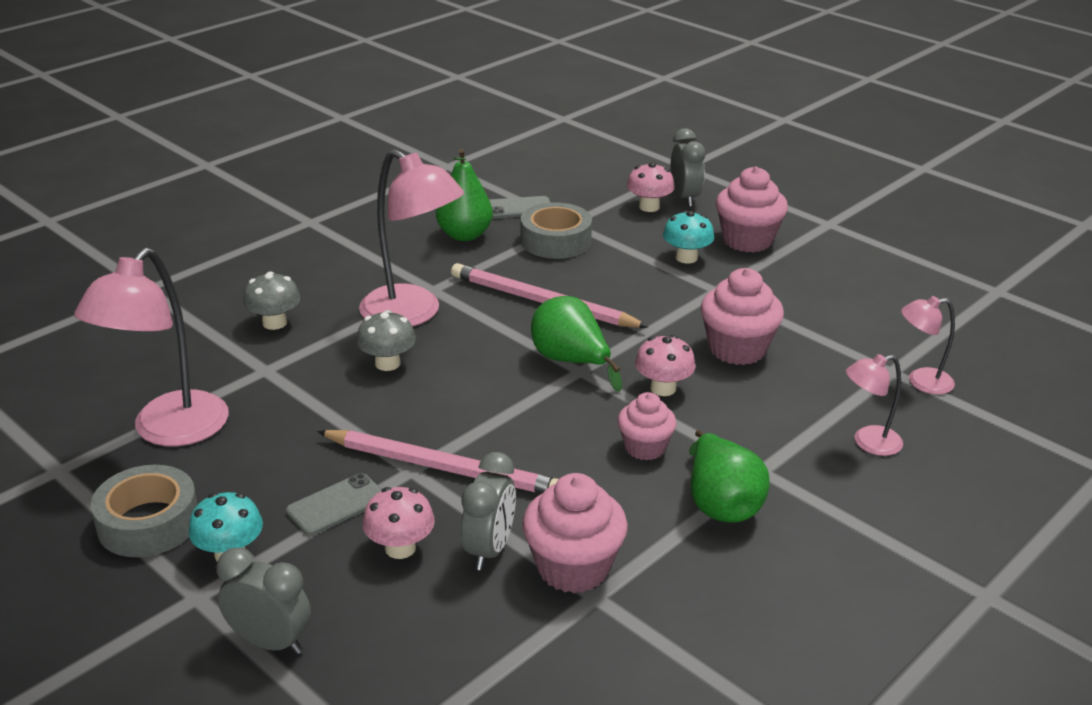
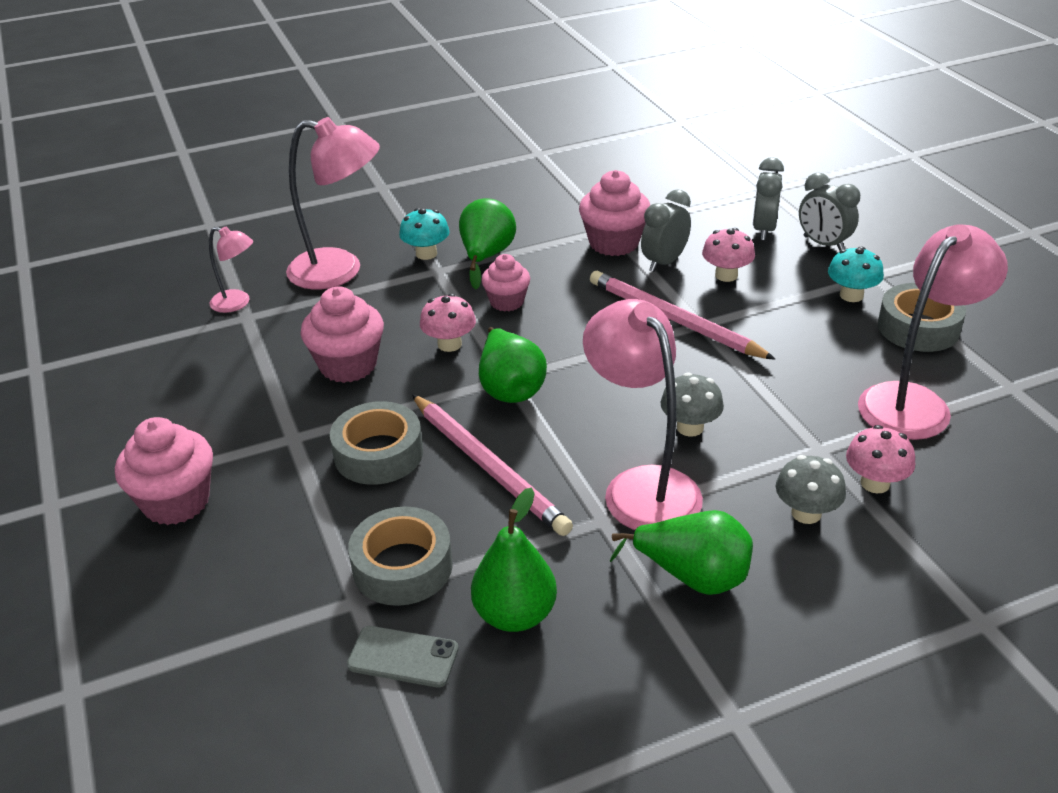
camera: 155 degrees left, 5 degrees up
(336, 505) = (767, 311): grey phone -> none
(354, 272) = (692, 576): none -> green pear
(637, 293) = (378, 454): none -> grey tape
(649, 207) = (224, 604): pink mushroom -> pink mushroom (875, 483)
(685, 198) = (158, 610): grey clock -> grey clock (763, 230)
(686, 258) = (275, 492): turquoise mushroom -> turquoise mushroom (426, 254)
(868, 443) = (340, 271): pink lamp -> pink lamp, size x1.93

